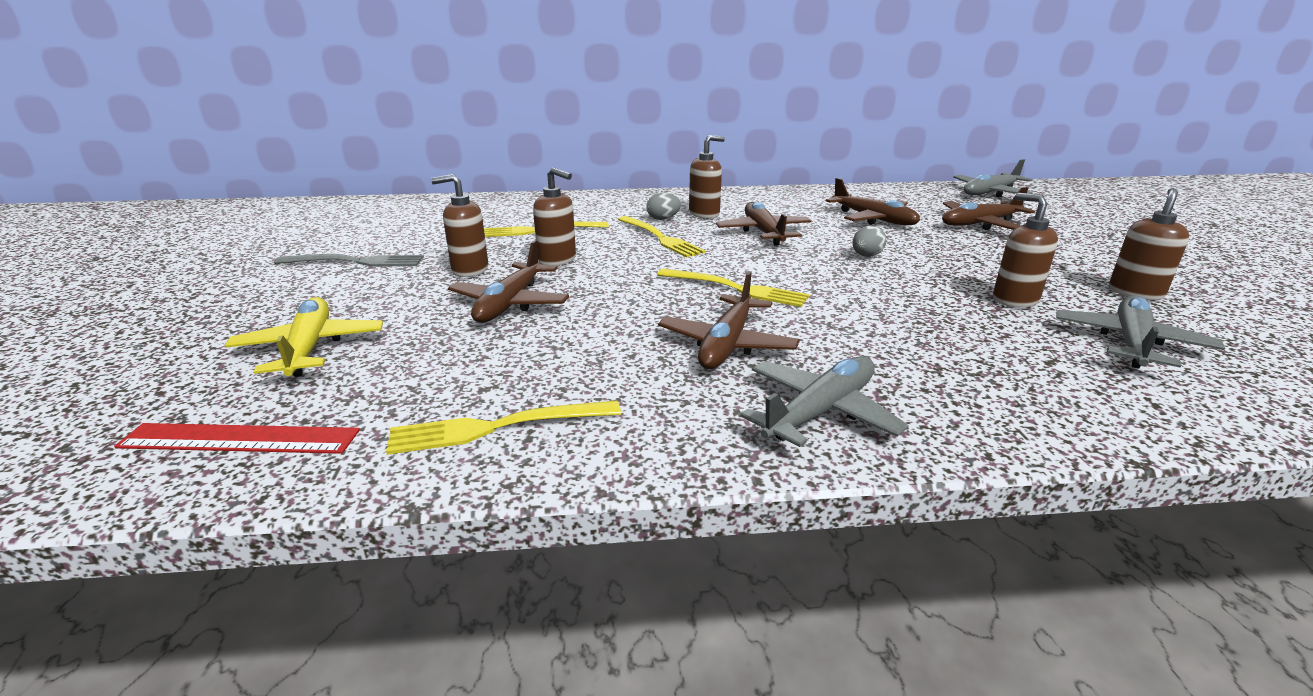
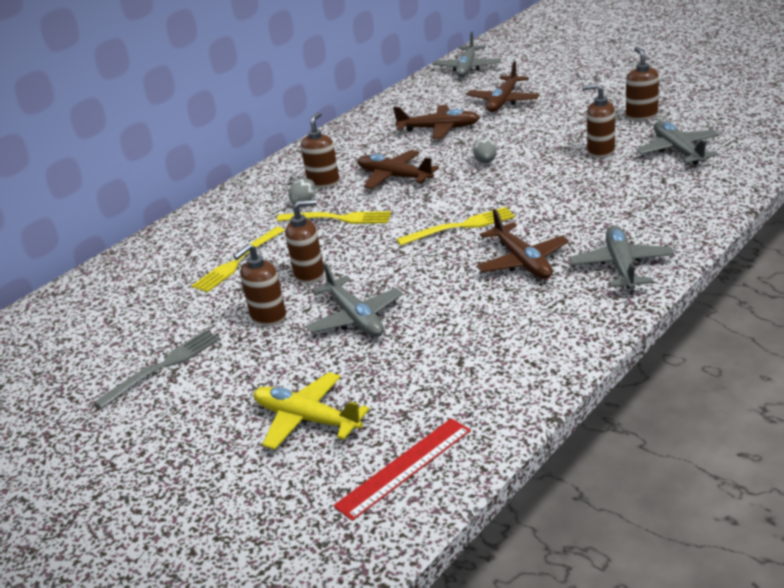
camera: 40 degrees left, 5 degrees up
(495, 428) = (509, 371): yellow fork -> none
(510, 303) = (355, 317): brown plane -> grey plane

